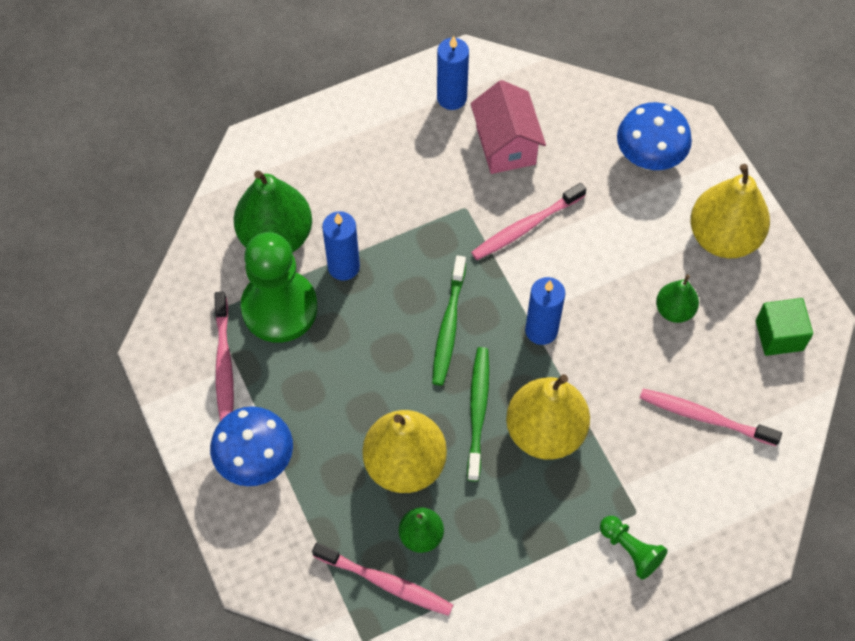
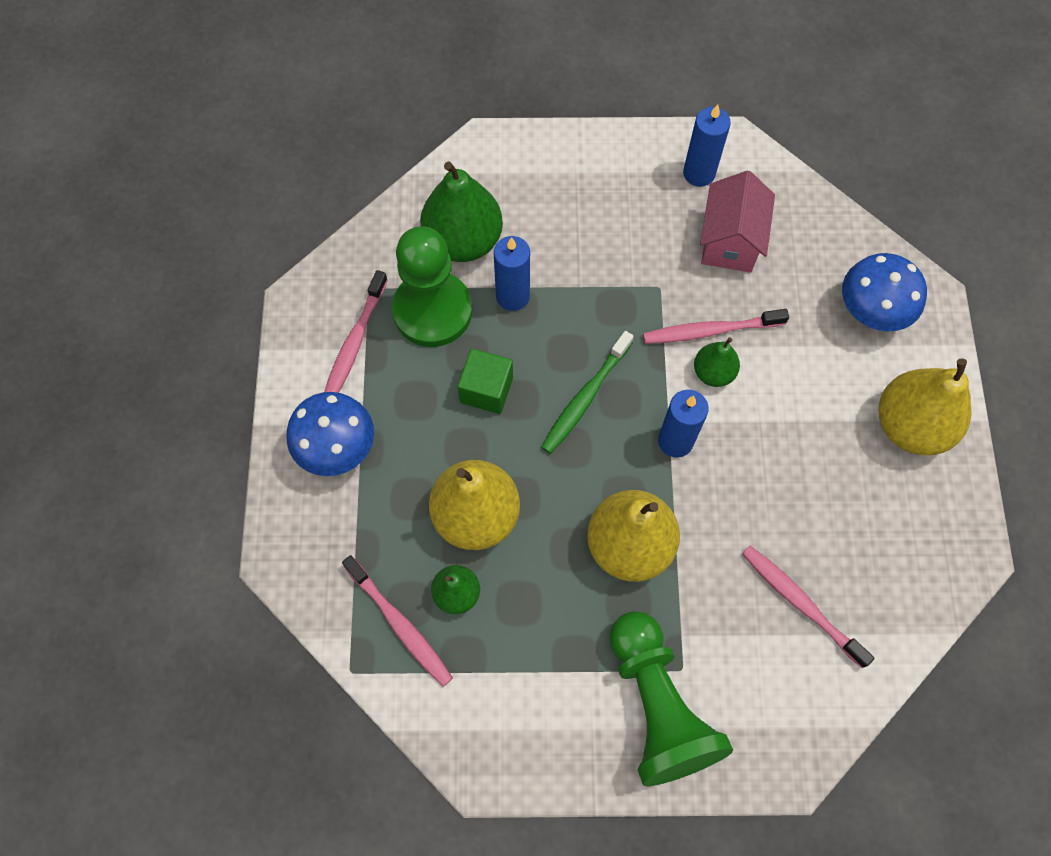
camera: 25 degrees right, 5 degrees up
(478, 411) = (572, 495): green toothbrush -> none
(630, 550) = (657, 706): green pawn -> green pawn, size x2.10
(674, 310) = (822, 479): green pear -> green pear (713, 372)
(779, 335) = (921, 553): green cube -> green cube (486, 390)

